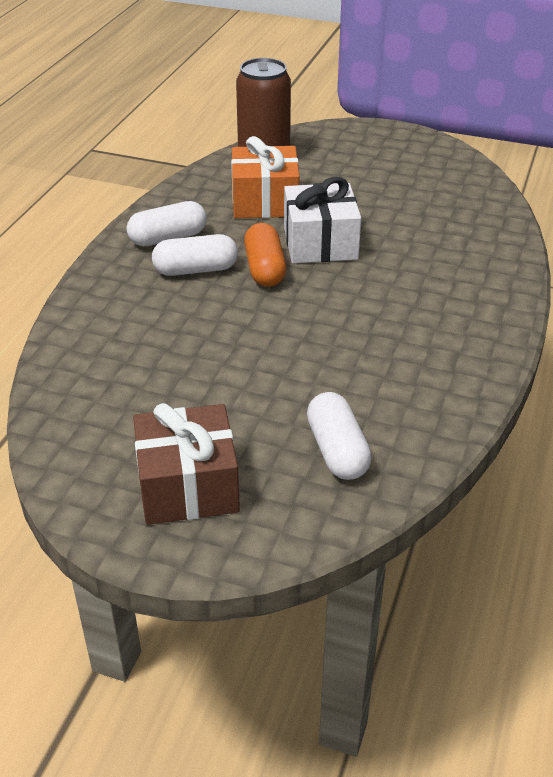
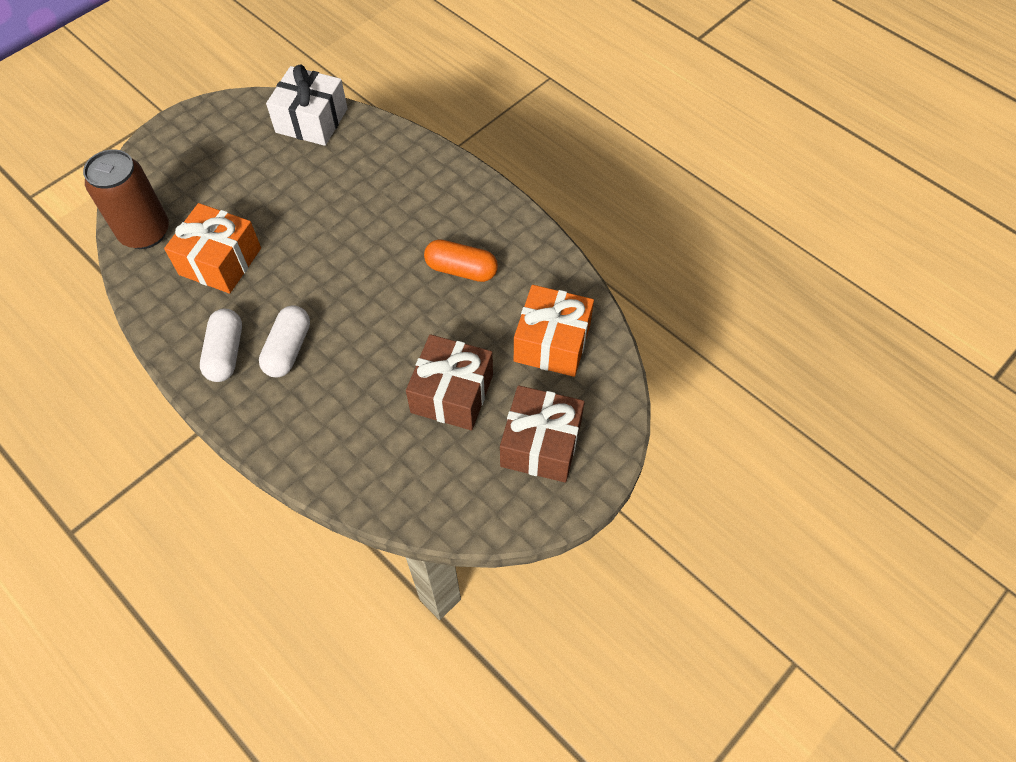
camera: 65 degrees left, 20 degrees up
(213, 392) = (452, 393): none -> brown gift
(264, 269) = (320, 301): orange capsule -> orange capsule (461, 270)
(320, 243) = (310, 249): white gift -> white gift (311, 120)
(337, 450) = (552, 342): white capsule -> orange gift

